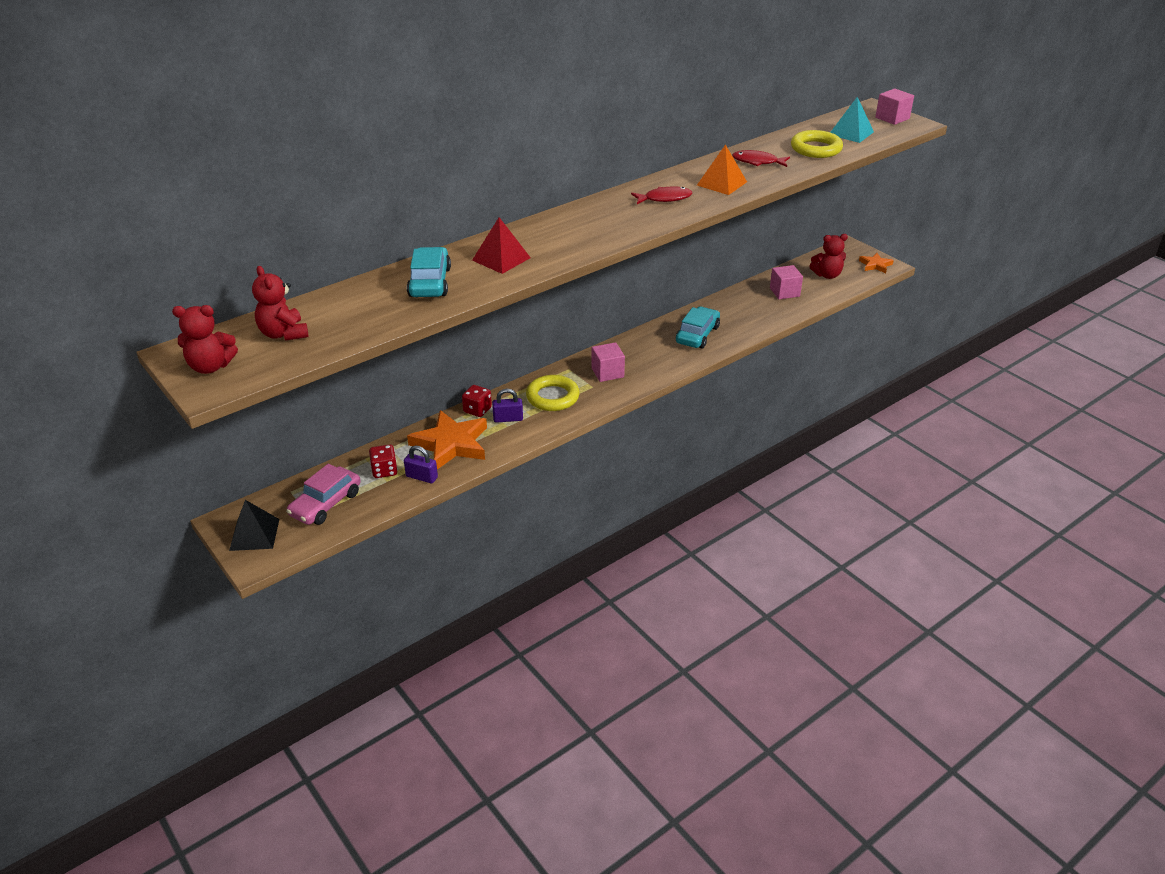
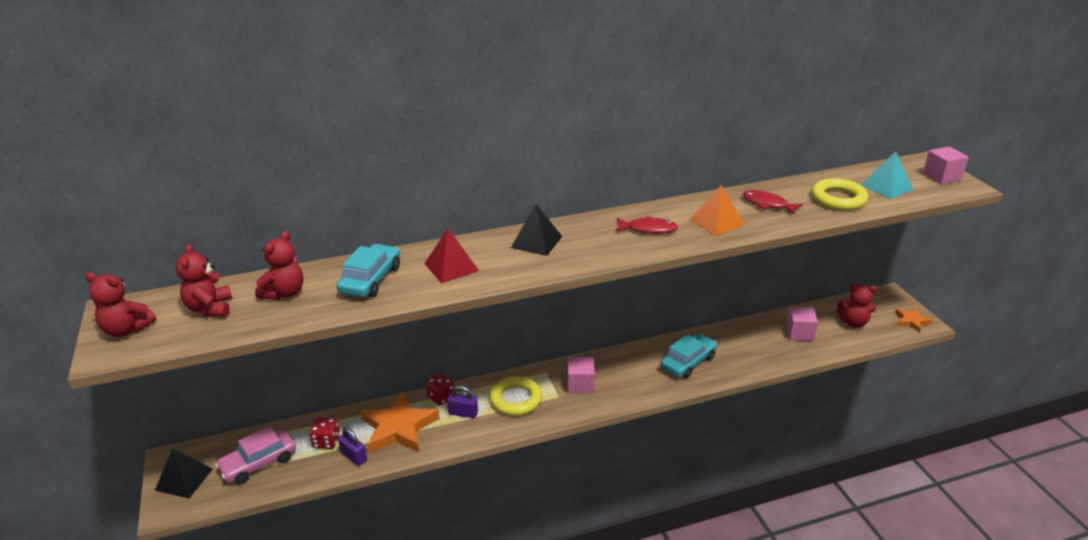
camera: 20 degrees right, 5 degrees down
(350, 308) = (284, 293): none -> red teddy bear
(567, 225) = (536, 242): none -> black pyramid

